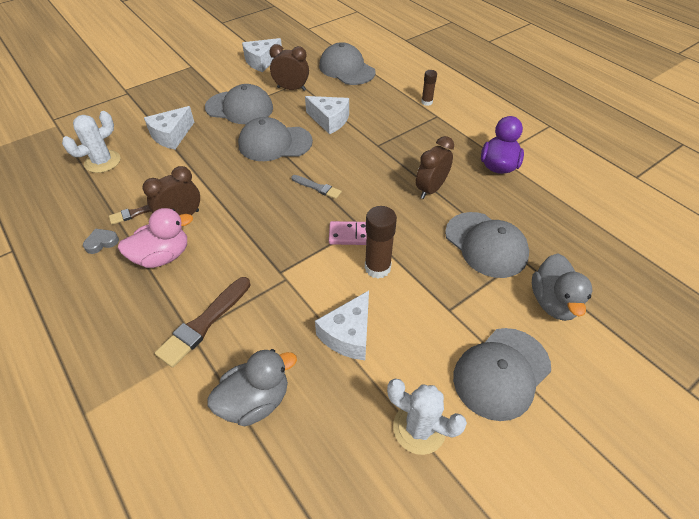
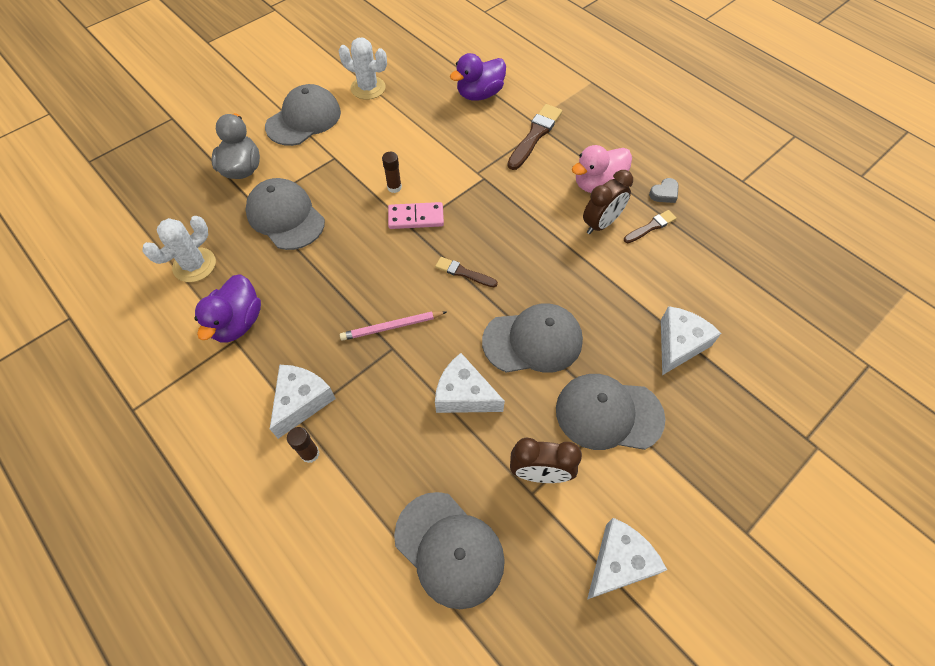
camera: 175 degrees right, 10 degrees up
(102, 162) = (738, 292): white cactus -> white cactus (194, 265)
(255, 401) = (479, 94): grey duck -> purple duck
(317, 187) = (464, 273): grey brush -> brown brush
(348, 334) = (418, 135): white cheese -> white cheese (302, 401)
(377, 268) = (394, 187): brown glue stick -> brown glue stick, size x0.59
(378, 157) = (392, 327): none -> pink pencil
(430, 189) = (330, 280): brown clock -> none

